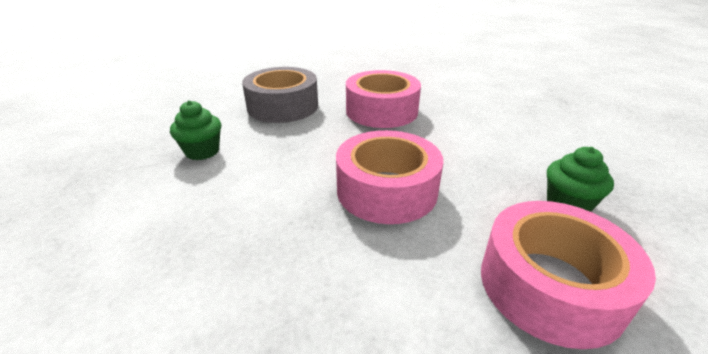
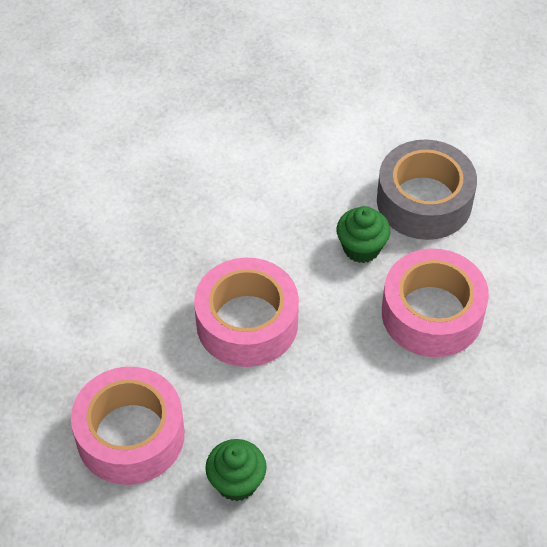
camera: 85 degrees right, 20 degrees up
(202, 151) = (300, 155): green cupcake -> green cupcake (361, 248)

